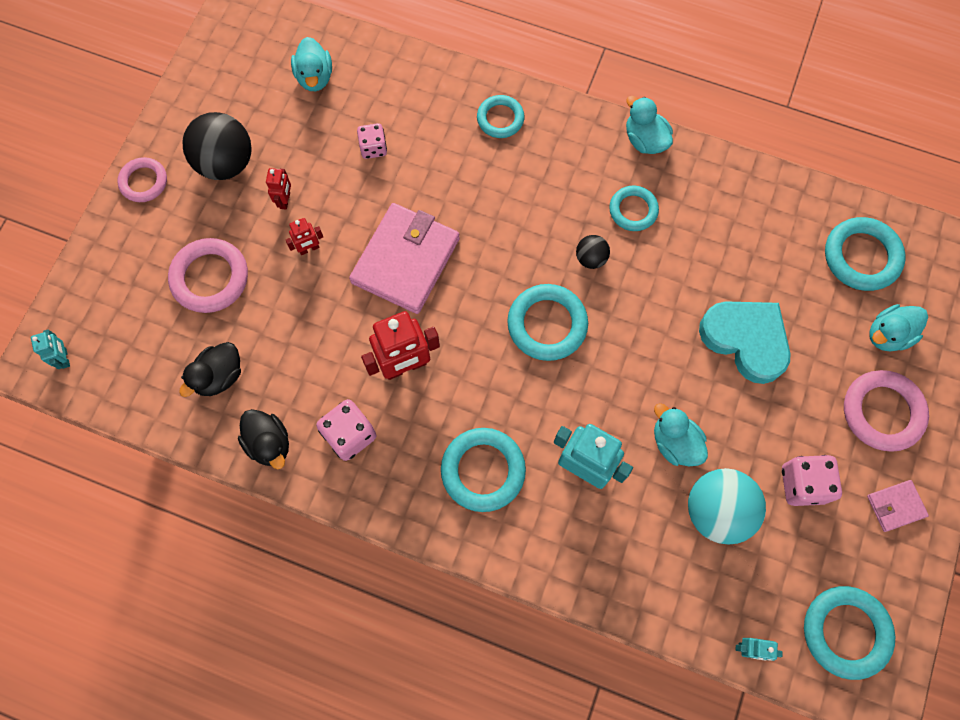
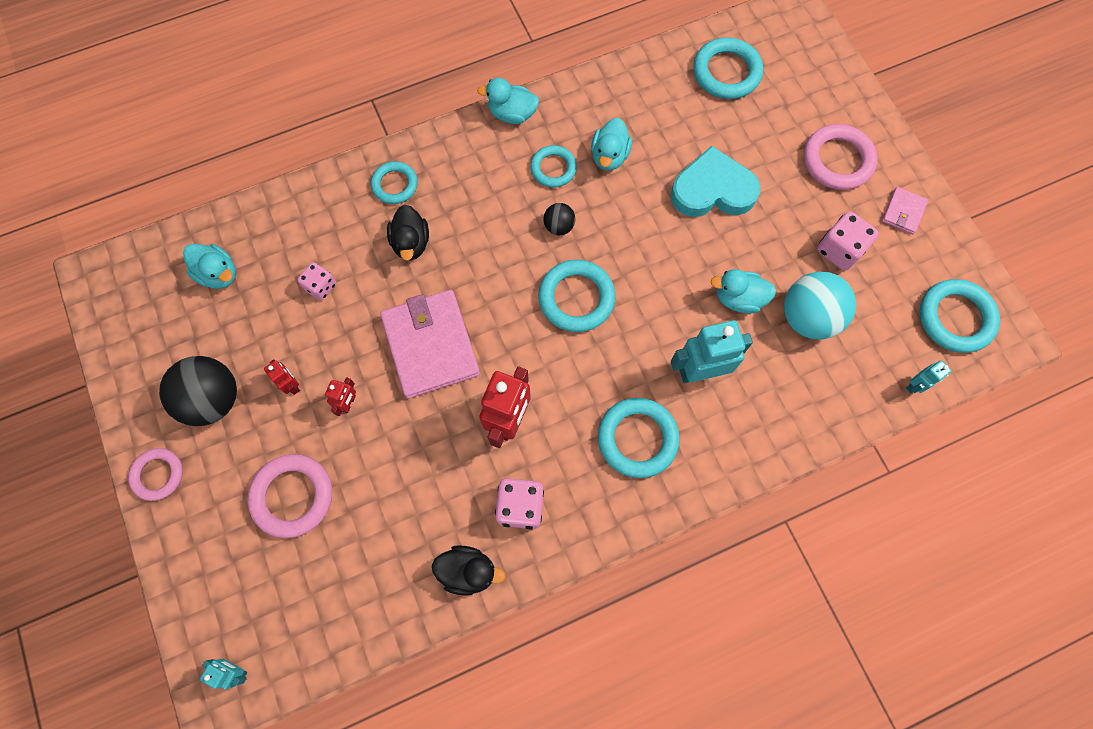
camera: 45 degrees left, 0 degrees up
(219, 376) = (378, 561): black duck -> black duck (411, 243)
(888, 335) = (791, 108): turquoise duck -> turquoise duck (609, 156)

